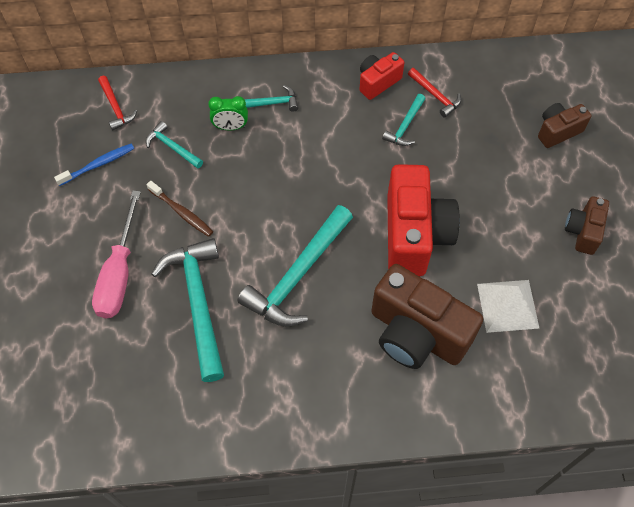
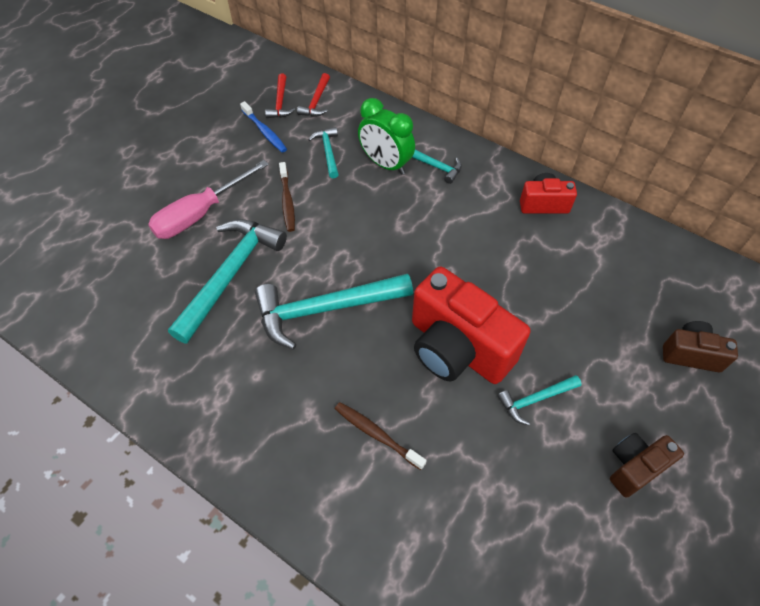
camera: 40 degrees right, 5 degrees down
(98, 165) = (265, 131): blue toothbrush -> blue toothbrush turned 45 degrees clockwise
(230, 127) = (385, 164): green clock -> green clock, size x1.56
(405, 126) = (535, 253): turquoise hammer -> turquoise hammer (535, 399)
(414, 235) = (457, 348): red camera -> red camera turned 90 degrees clockwise
(416, 334) = (377, 434): brown camera -> brown toothbrush
(435, 95) = (588, 246): red hammer -> red hammer (280, 102)
(507, 305) = (487, 477): white pyramid -> none

